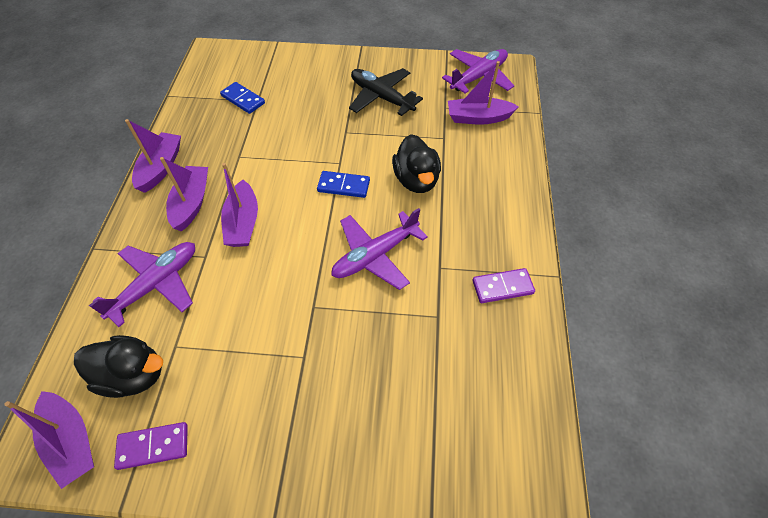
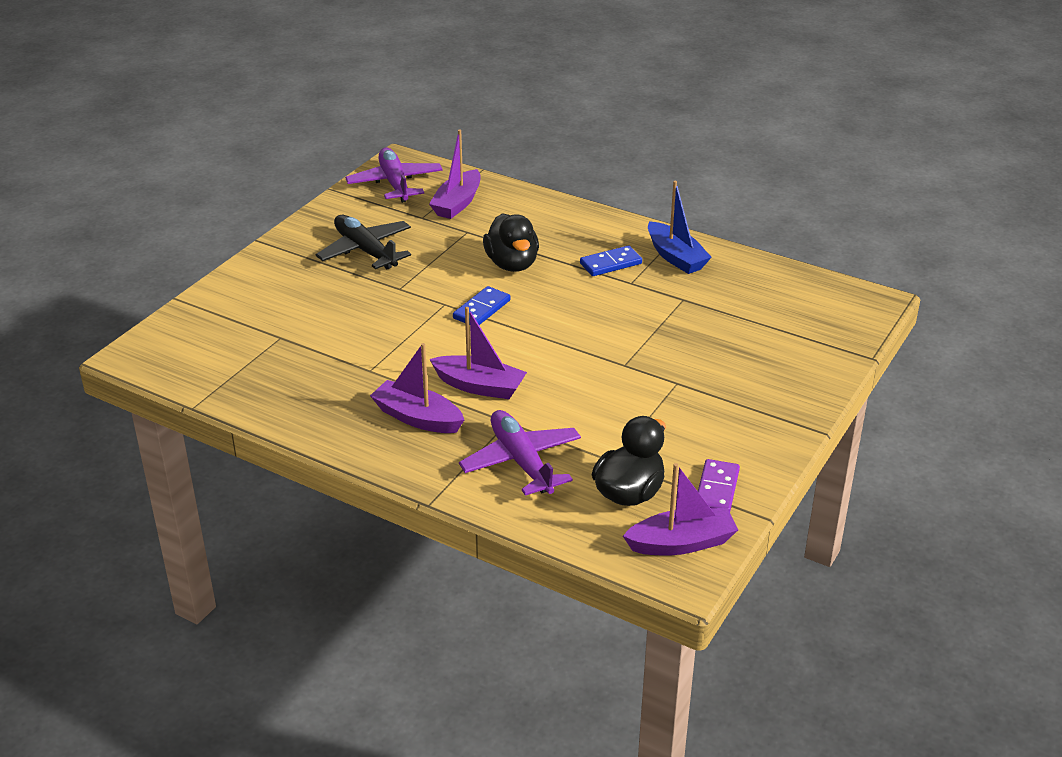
camera: 65 degrees left, 20 degrees down
(161, 168) = (334, 433): purple boat -> none
(243, 99) = (267, 347): blue domino -> blue domino (611, 264)
(375, 255) = (590, 314): purple plane -> none
(381, 97) = (365, 251): black plane -> black plane turned 75 degrees clockwise
(416, 180) = (512, 264): black duck -> black duck turned 60 degrees clockwise
(502, 287) = (676, 257): purple domino -> blue boat

